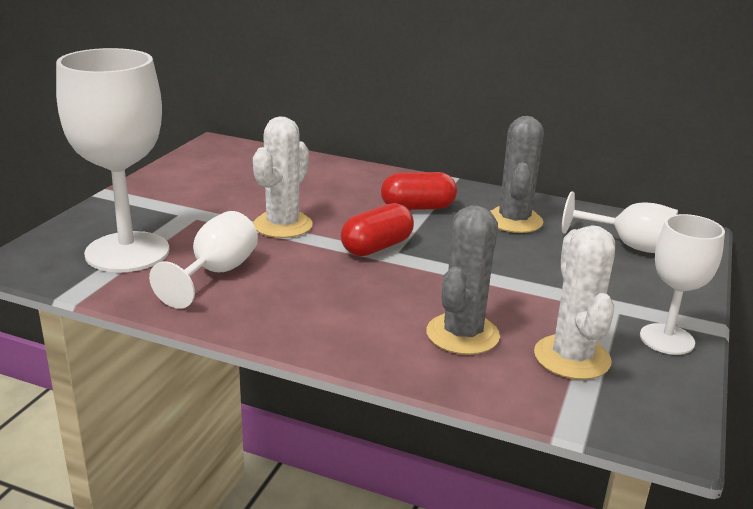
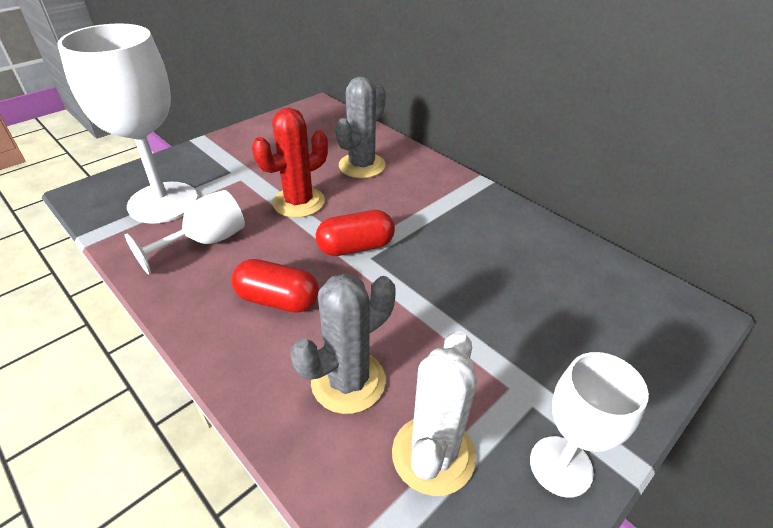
camera: 25 degrees right, 15 degrees up
(283, 225) = (299, 202): white cactus -> red cactus
(417, 207) = (428, 209): red capsule -> red capsule (278, 300)
(514, 221) = (508, 247): grey cactus -> grey cactus (362, 166)
(628, 245) = (609, 311): white goblet -> none

